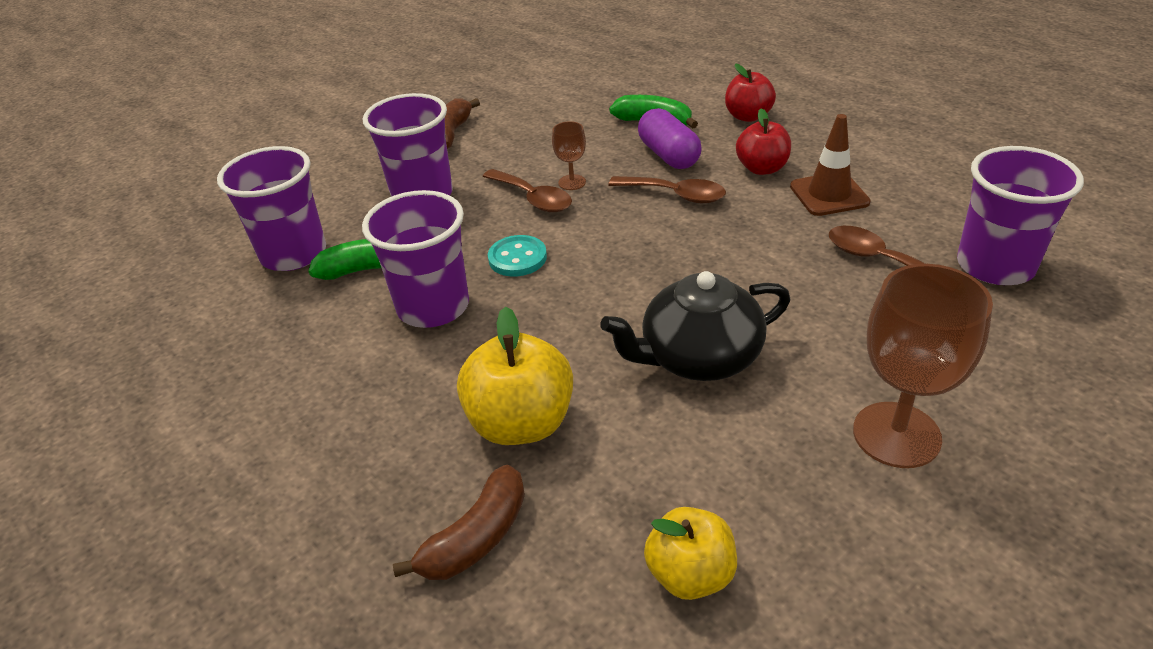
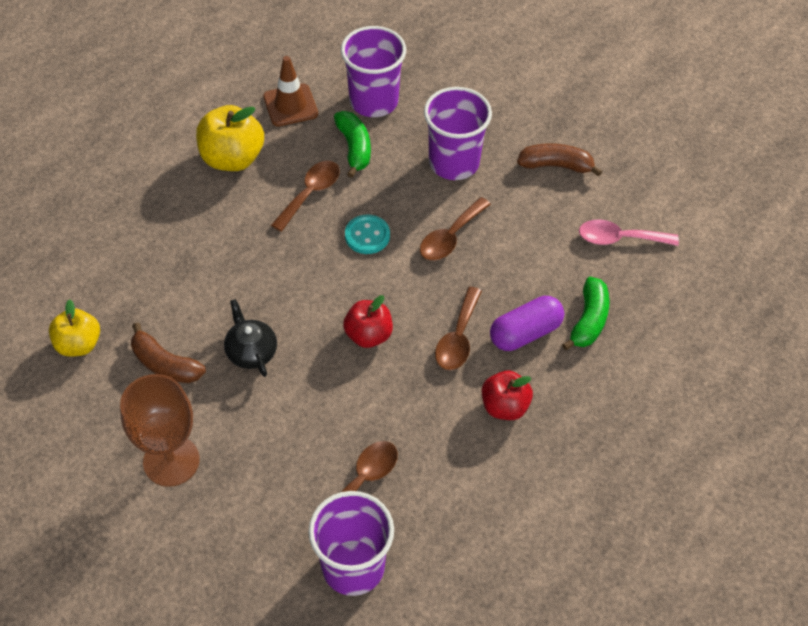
camera: 80 degrees right, 15 degrees up
(433, 307) = (310, 193): purple cup -> brown spoon
(476, 538) = (112, 245): brown banana -> brown banana (165, 364)
(521, 423) = (196, 256): yellow apple -> yellow apple (232, 158)
(555, 104) = (619, 238): none -> pink spoon
(572, 182) = (476, 262): brown goblet -> none
(698, 357) = (251, 351): black teapot -> black teapot, size x0.62
(748, 116) = (606, 401): red apple -> red apple (368, 335)
(829, 194) = (461, 456): brown traffic cone -> brown traffic cone (290, 105)

